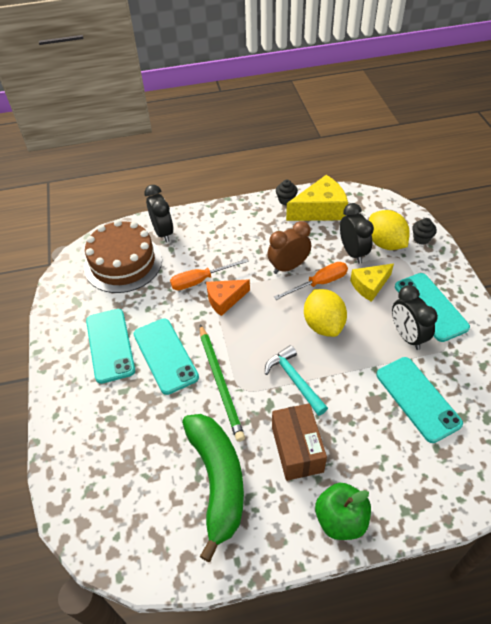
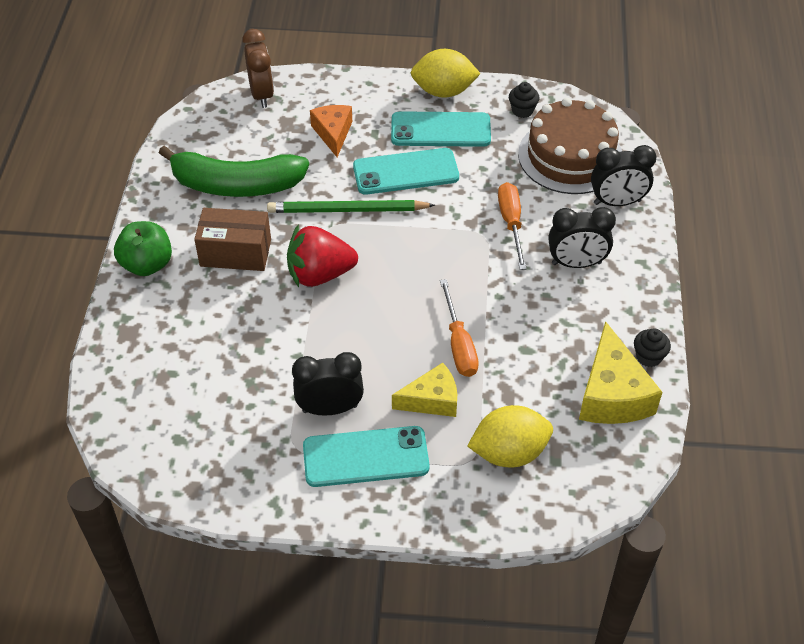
camera: 105 degrees right, 0 degrees up
(225, 300) = (468, 240): orange cheese -> orange cheese (333, 133)
(288, 267) = (502, 319): brown clock -> brown clock (262, 94)
(294, 380) = (320, 274): turquoise hammer -> red strawberry
(323, 324) = (387, 326): yellow lemon -> yellow lemon (443, 91)
(353, 252) = (504, 404): black clock -> black clock (576, 263)
(369, 286) = (432, 400): yellow cheese -> yellow cheese turned 90 degrees clockwise
(417, 398) = (238, 381): turquoise phone -> none
(421, 239) = (502, 506): black cupcake -> black cupcake (522, 110)

